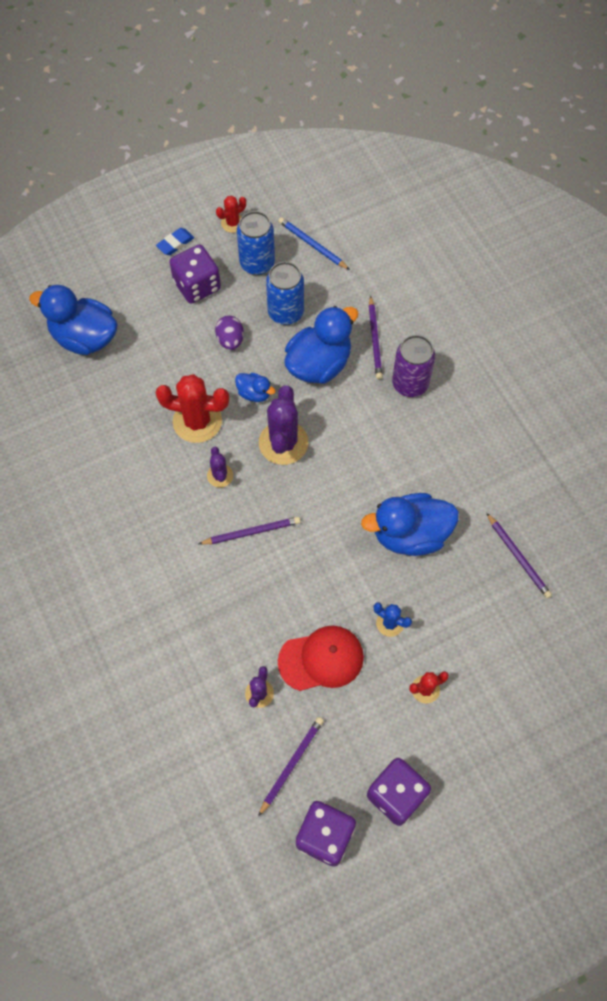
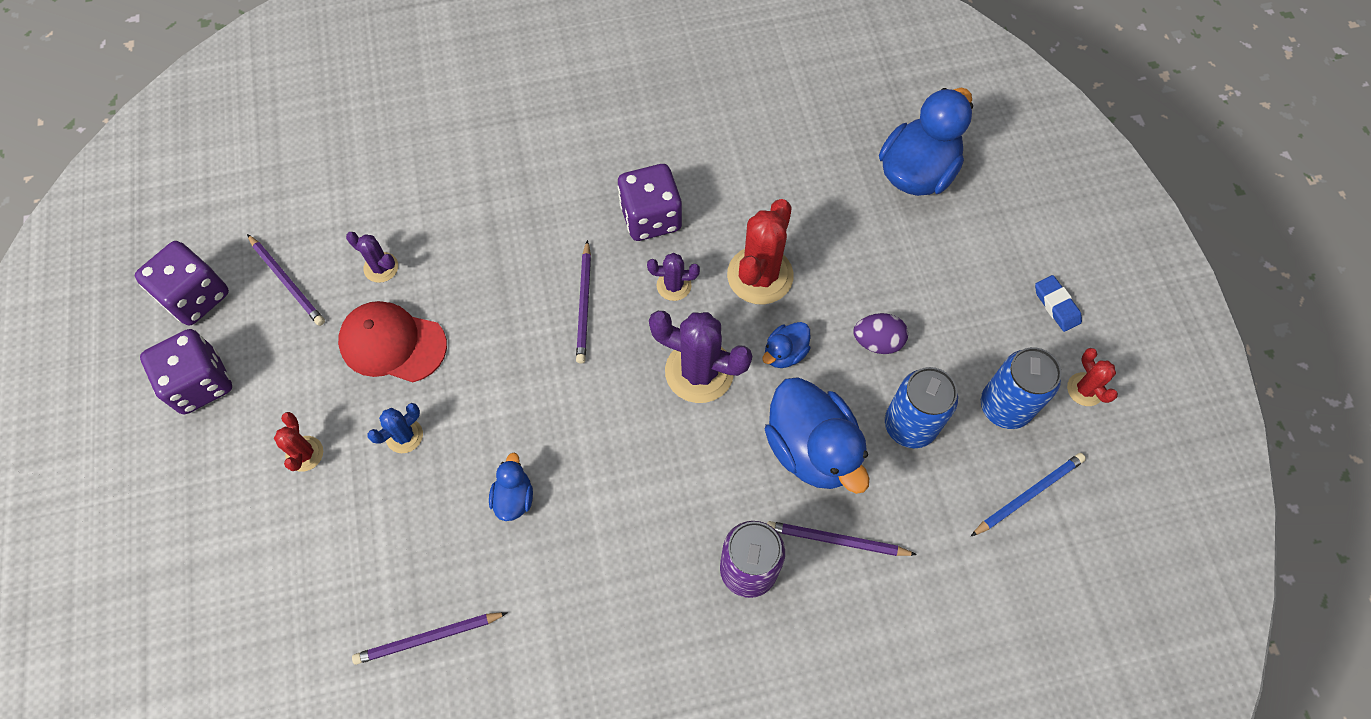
camera: 105 degrees right, 0 degrees up
(197, 286) = (977, 318): purple dice -> purple dice (651, 217)
(321, 659) = (392, 343): red cap -> red cap turned 105 degrees clockwise
(410, 534) = (514, 498): blue duck -> blue duck, size x0.49

